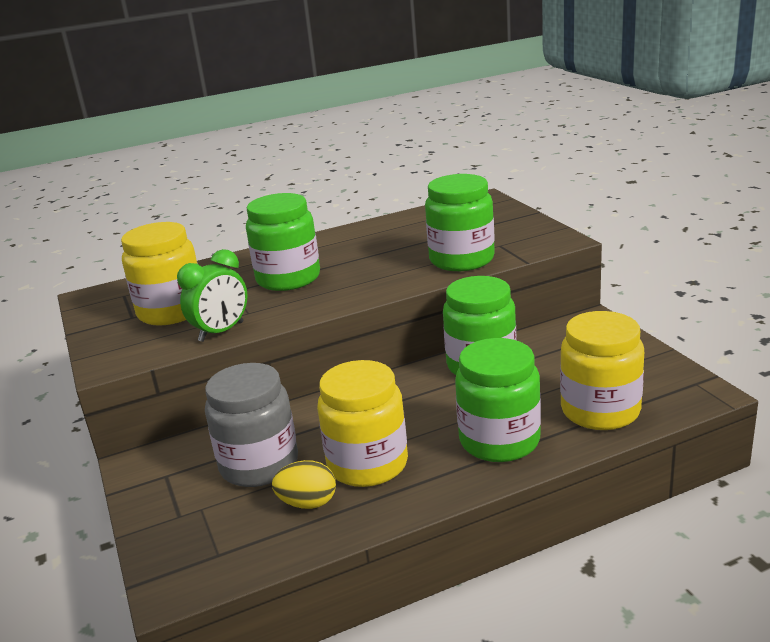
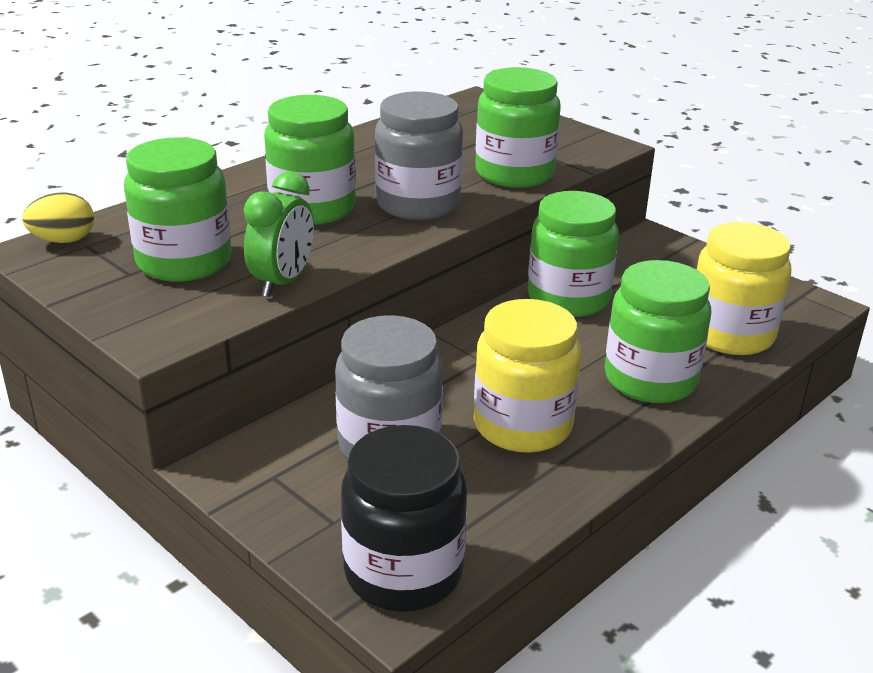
camera: 25 degrees left, 5 degrees up
(171, 311) = (184, 262): yellow jar -> green jar
(196, 563) = (403, 572): none -> black jar
(308, 503) = (486, 480): yellow egg -> yellow egg (63, 240)
(366, 280) = (418, 204): none -> grey jar

